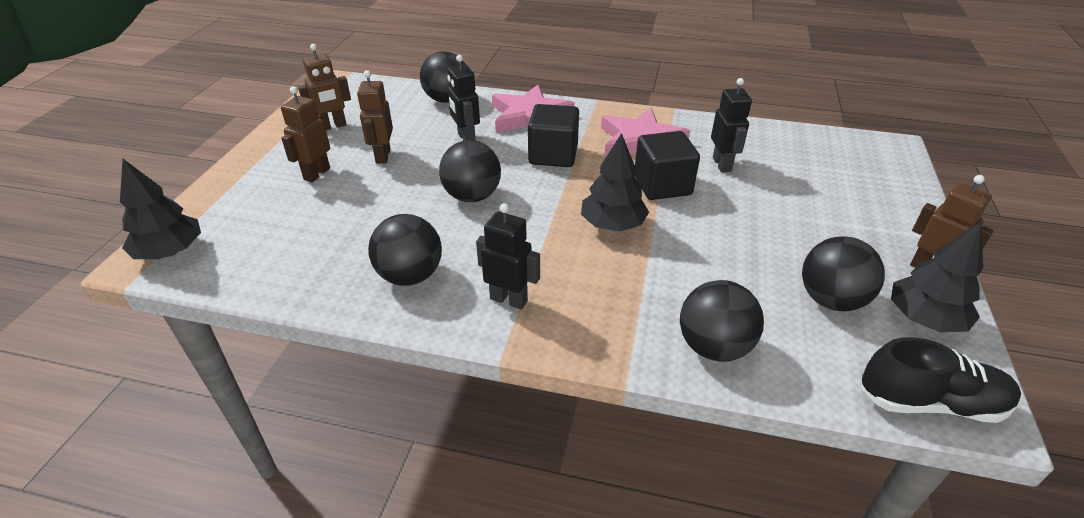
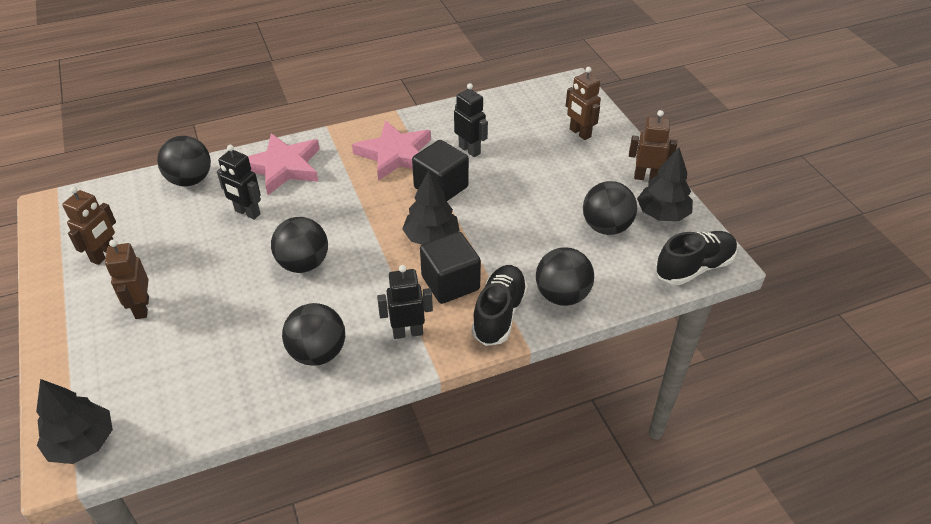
camera: 35 degrees left, 5 degrees up
(382, 156) = (187, 263): brown robot -> brown robot (580, 133)
(553, 155) = (336, 196): black cube -> black cube (450, 283)
(621, 330) = (499, 314): none -> black shoe

